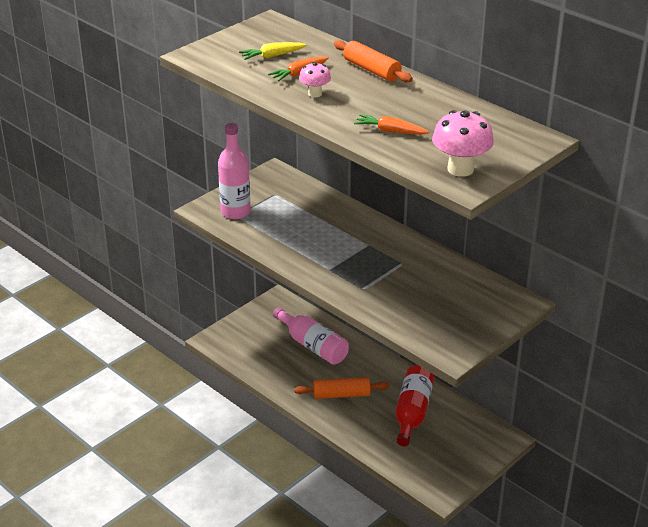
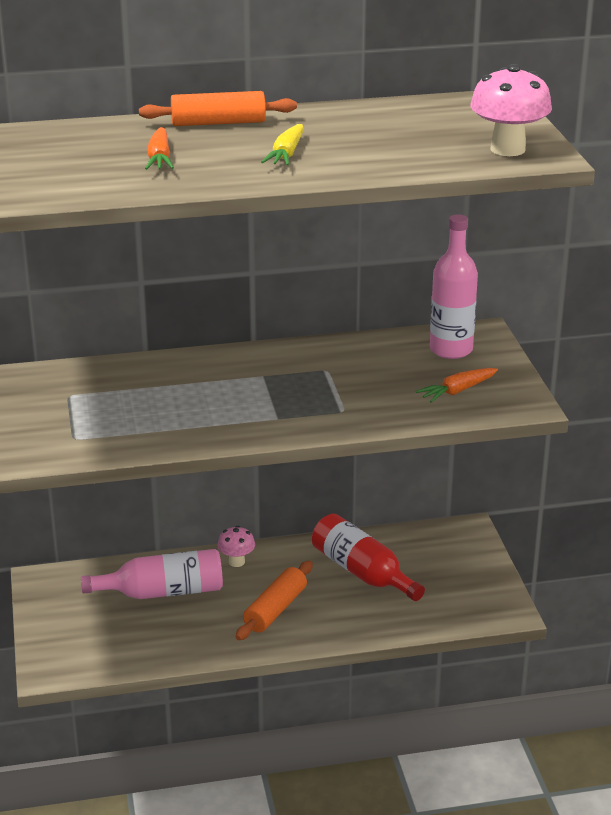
camera: 55 degrees left, 5 degrees down
(235, 212) = (66, 436): pink bottle -> pink bottle (451, 350)
(272, 56) = (86, 159): yellow carrot -> yellow carrot (286, 154)
(315, 94) = (225, 165): pink mushroom -> pink mushroom (236, 562)
(390, 131) = (376, 155): orange carrot -> orange carrot (457, 391)

